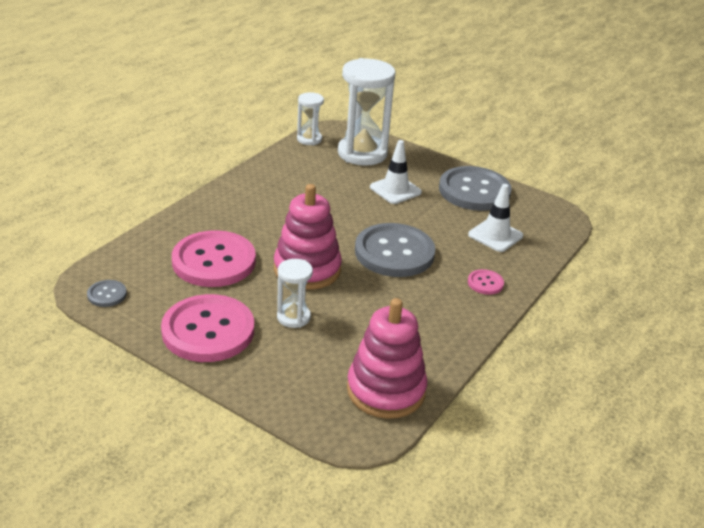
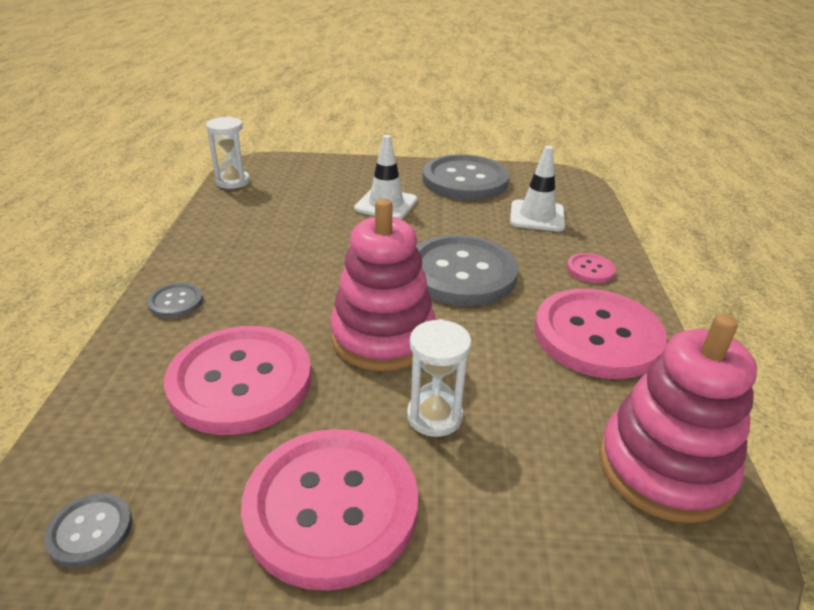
camera: 30 degrees left, 0 degrees up
(214, 207) = (176, 302): none -> grey button
(362, 153) = (310, 179): white hourglass -> none
(435, 320) = (597, 336): none -> pink button

